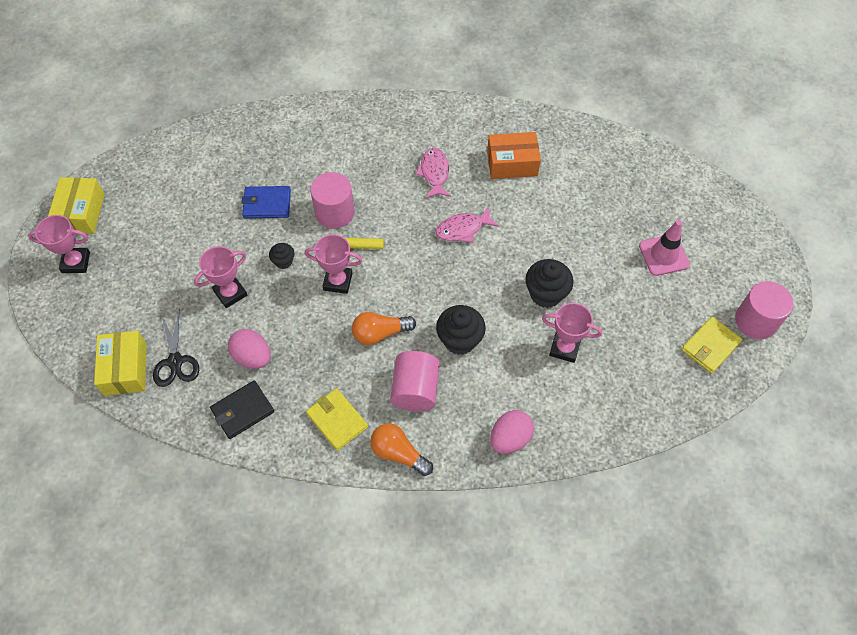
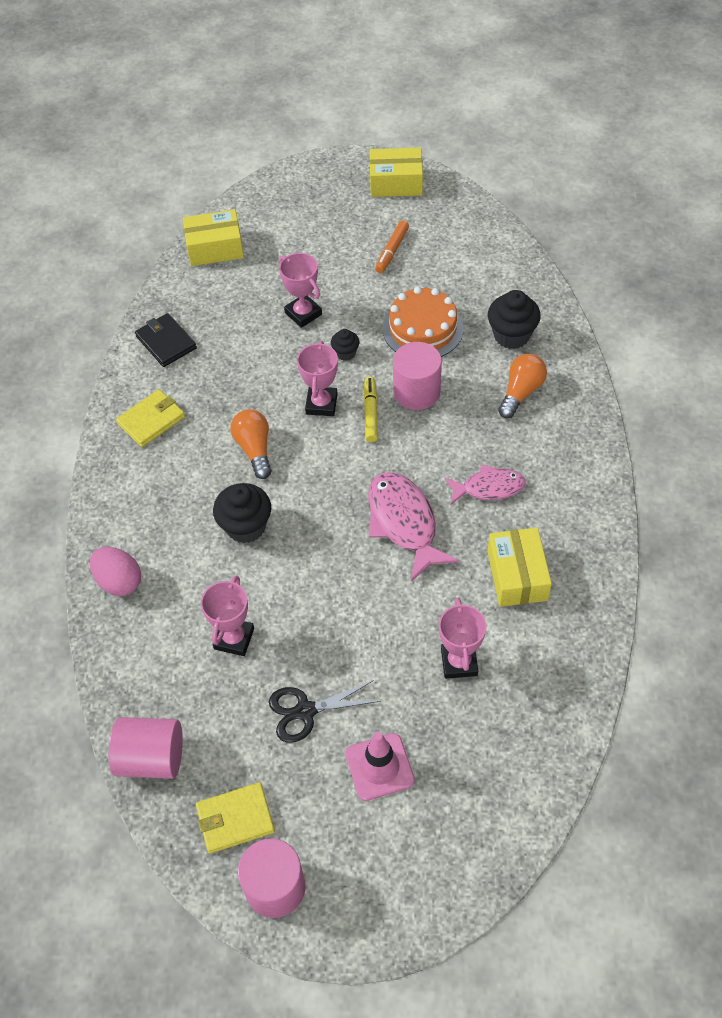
camera: 90 degrees right, 5 degrees down
(76, 262) = (335, 190): pink trophy -> pink trophy (459, 662)
(169, 221) = (392, 251): none -> orange marker
(175, 361) = (223, 283): black scissors -> black scissors (305, 711)
(252, 357) = (226, 342): pink egg -> none
(267, 204) = (422, 329): blue wallet -> orange cake
(398, 453) = (110, 477): orange light bulb -> orange light bulb (521, 392)
(415, 390) = (183, 487): pink cylinder -> pink cylinder (151, 758)
(463, 229) = (404, 523): pink fish -> pink fish, size x1.56
(512, 163) = (517, 575): orange box -> yellow box
(546, 294) = (311, 617): black cupcake -> black cupcake (511, 335)
(710, 346) = (235, 819): yellow wallet -> yellow wallet turned 60 degrees counterclockwise

